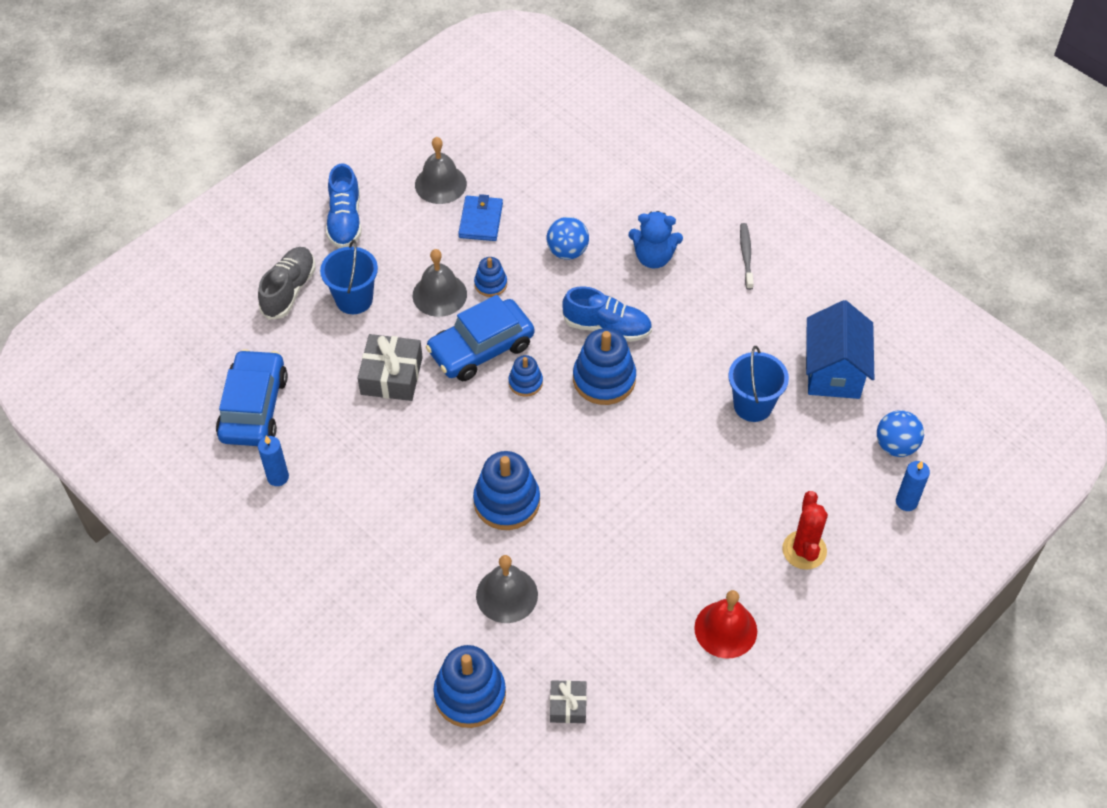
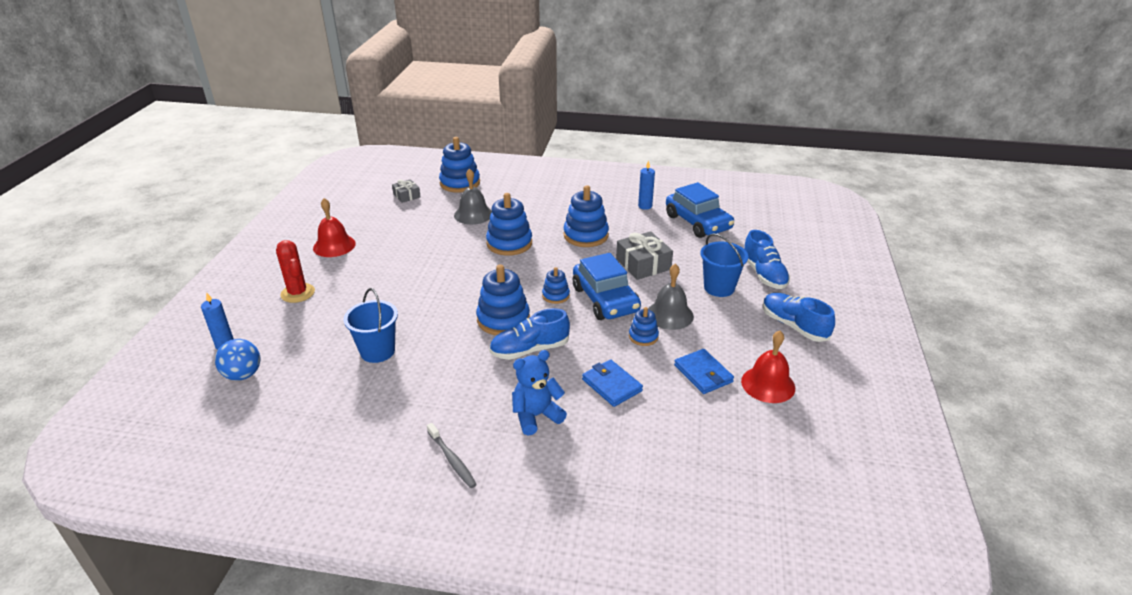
camera: 145 degrees right, 20 degrees down
(289, 290) = (764, 274): grey shoe -> blue shoe
(405, 462) = (586, 235): none -> blue stacking toy
(440, 184) = (768, 384): grey bell -> red bell
(481, 348) = (605, 299): blue car -> blue car turned 135 degrees clockwise
(567, 251) = (611, 385): blue ball -> blue wallet
(833, 371) = (318, 402): blue house -> none

